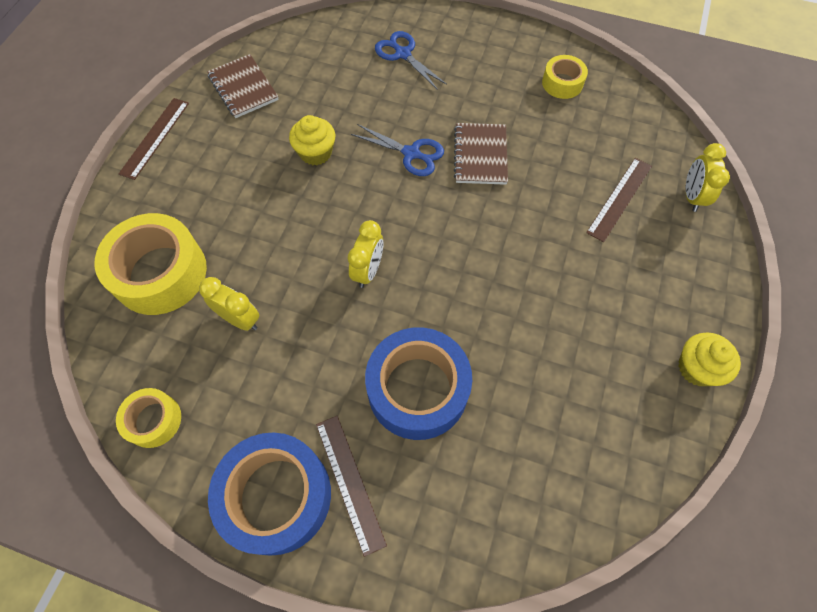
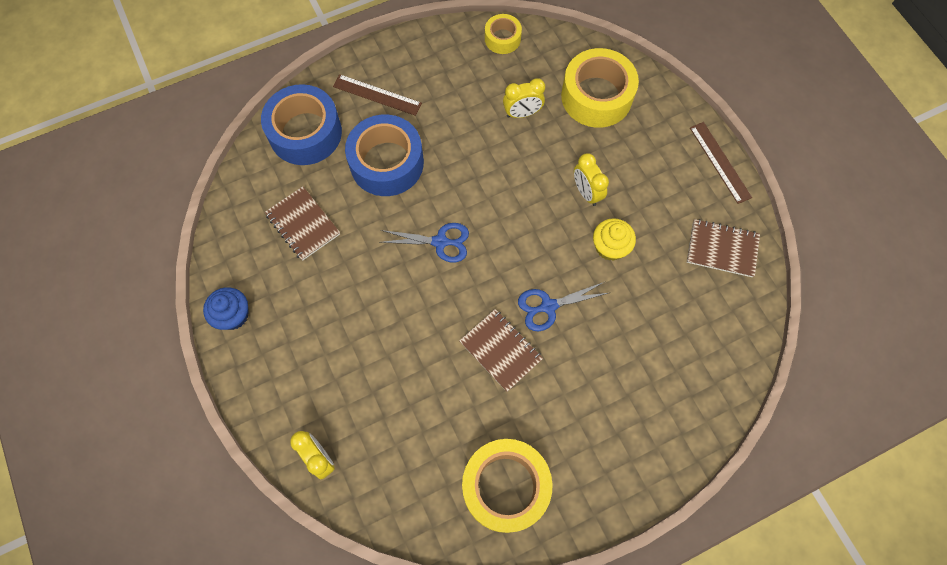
camera: 135 degrees right, 5 degrees up
(277, 496) = (406, 62): blue tape -> blue tape (305, 133)
(368, 271) = (484, 201): yellow clock -> yellow clock (586, 192)
(403, 54) = (655, 393): blue scissors -> blue scissors (440, 242)
(559, 400) = (303, 224): none -> brown notebook
(562, 83) = (505, 487): yellow tape -> yellow tape, size x1.90
(619, 198) = (371, 405): brown ruler -> none
(697, 368) = (233, 315): yellow cupcake -> blue cupcake

